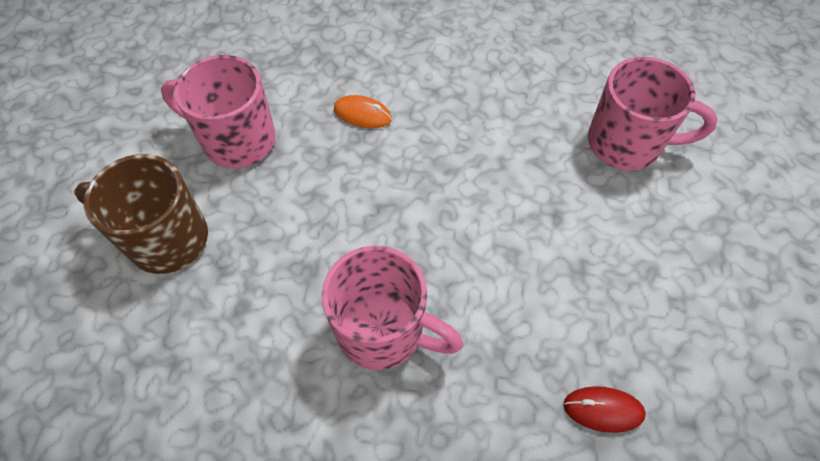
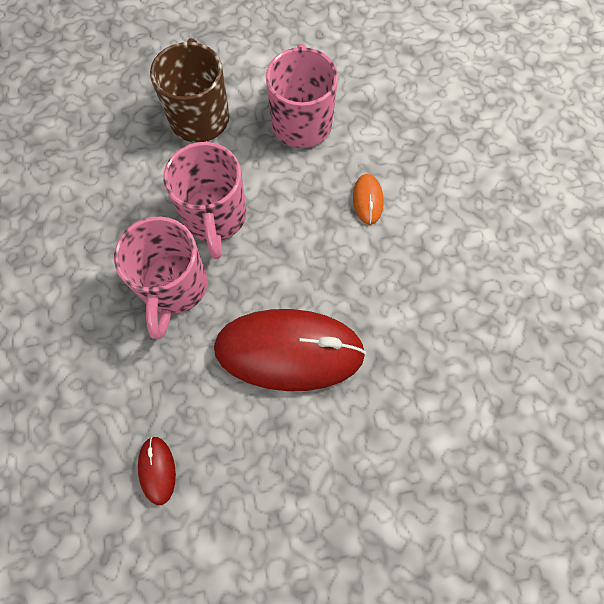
camera: 70 degrees right, 10 degrees up
(503, 234) = (289, 351): none -> red mouse
(626, 144) = (435, 440): pink mug -> pink mug (215, 217)

